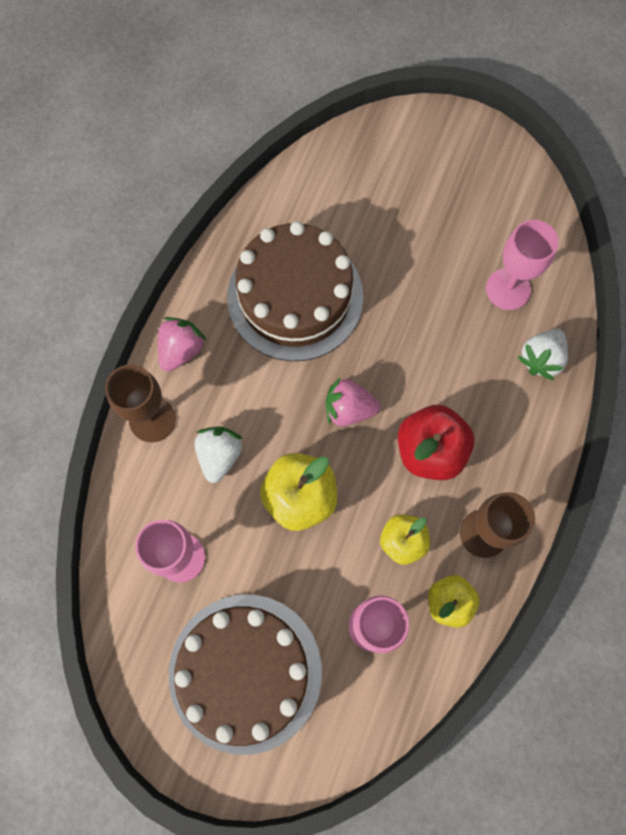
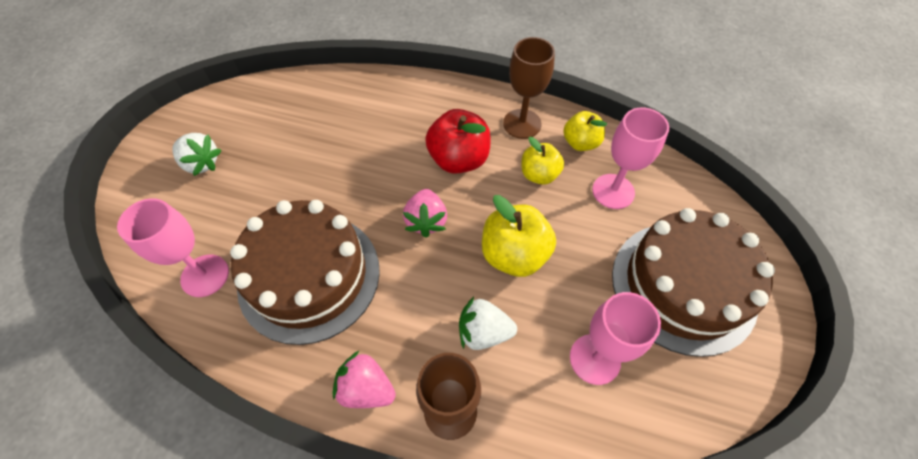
camera: 95 degrees left, 15 degrees down
(508, 289) = (314, 113): pink goblet -> pink goblet (205, 275)
(541, 359) = (376, 93): white strawberry -> white strawberry (201, 163)

